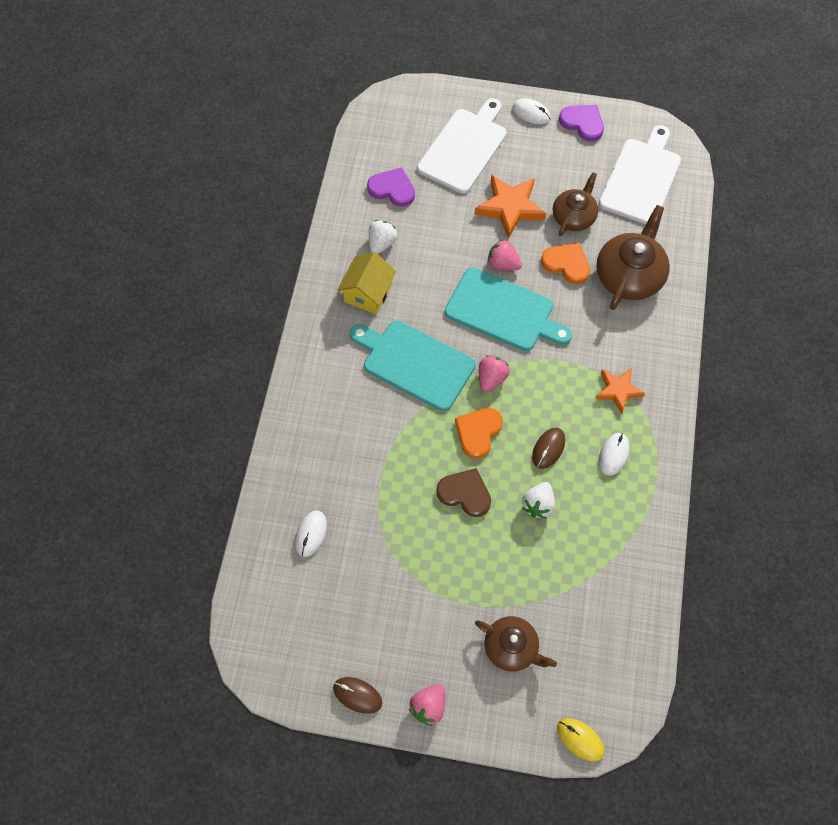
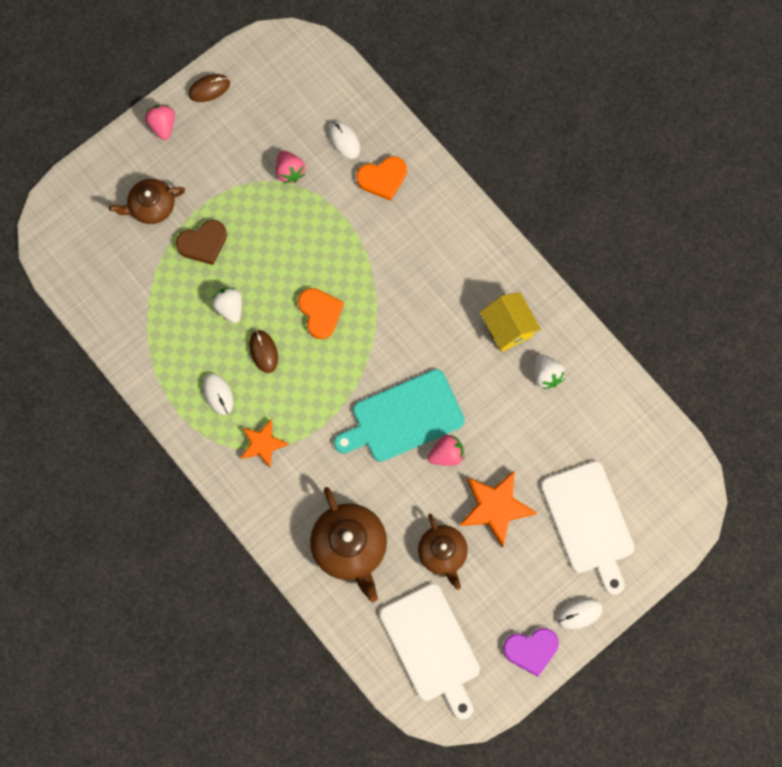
camera: 130 degrees right, 10 degrees up
(392, 189) = (594, 426): purple heart -> none
(414, 363) = (416, 314): turquoise cutting board -> none
(465, 493) = (282, 265): brown heart -> brown heart (203, 243)
(491, 378) = (354, 359): pink strawberry -> pink strawberry (290, 171)
(566, 264) = (403, 505): orange heart -> orange heart (382, 178)
(580, 739) = (58, 199): yellow mouse -> none

